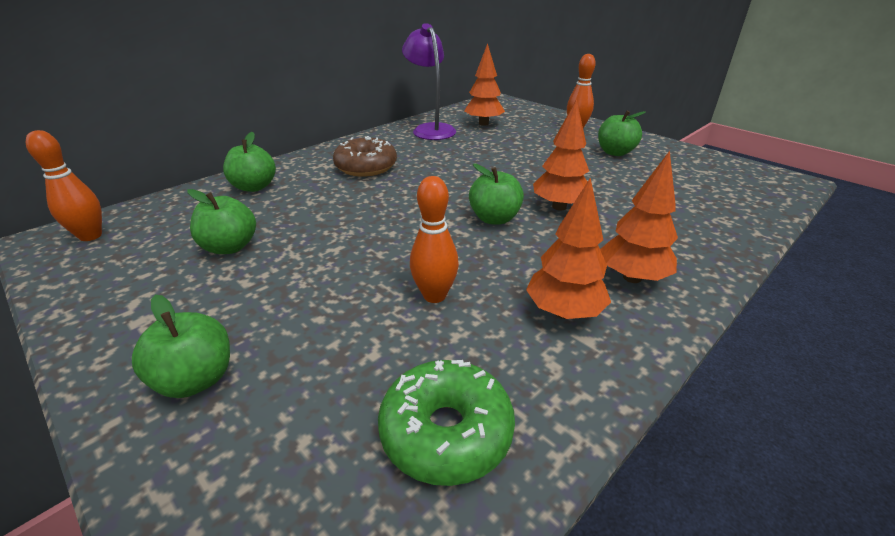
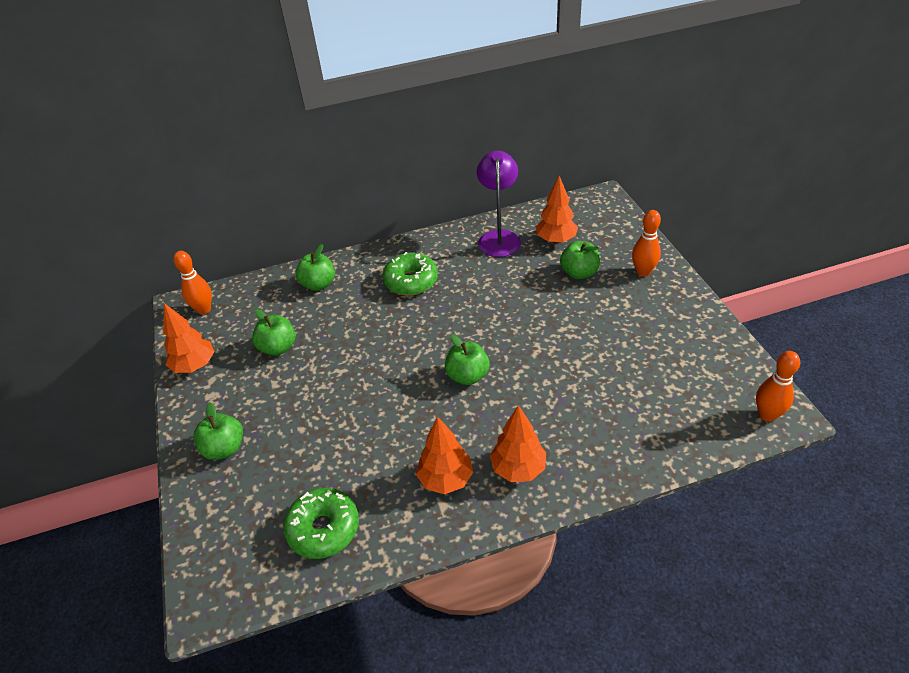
camera: 30 degrees right, 10 degrees up
(366, 167) = (411, 281): brown donut -> green donut
(434, 295) = (376, 435): orange bowling pin -> orange bowling pin (767, 415)
(559, 207) = (529, 378): orange tree -> orange tree (195, 366)
(615, 152) = (647, 321): green apple -> green apple (579, 273)

